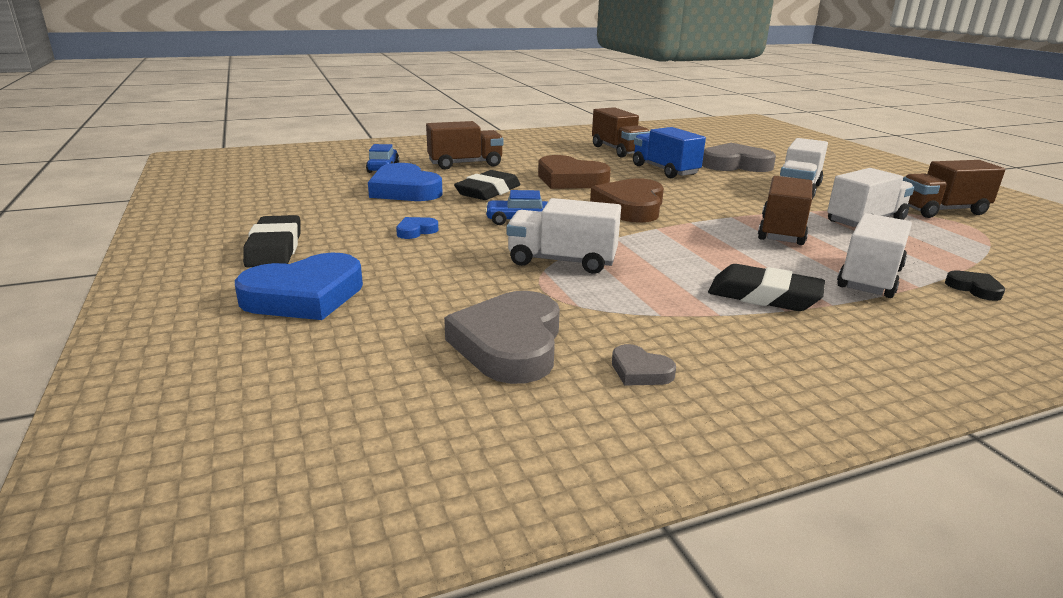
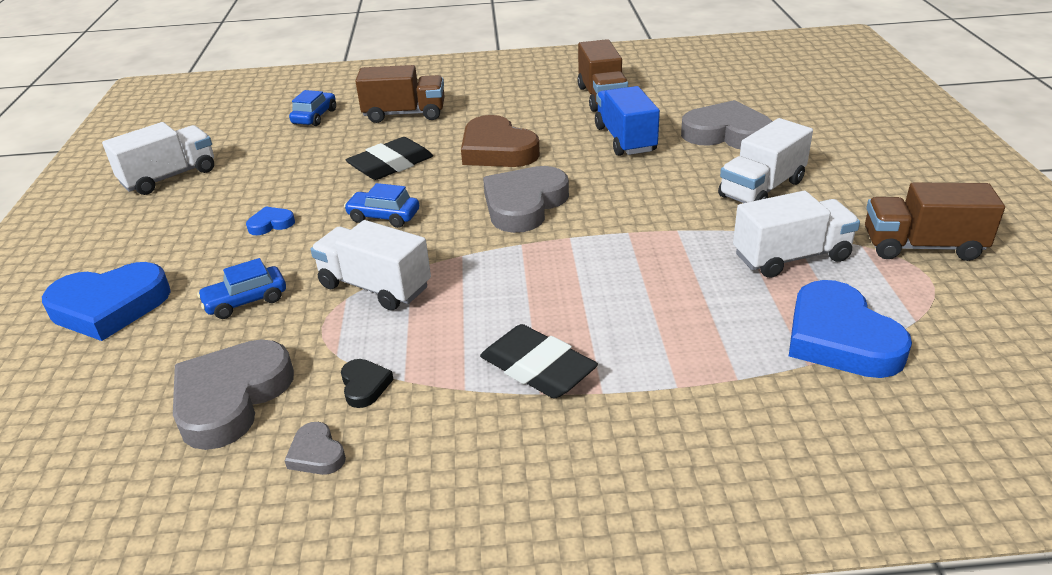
camera: 20 degrees right, 10 degrees up
(275, 248) = (129, 237): black eraser -> none
(404, 190) = (308, 156): blue heart -> blue heart (840, 338)
(448, 280) = (246, 301): none -> blue car
(630, 207) = (524, 204): brown heart -> grey heart
(782, 231) = (663, 265): brown truck -> none
(869, 279) = (689, 358): white truck -> white truck (169, 177)
(974, 289) = (804, 393): black heart -> black heart (364, 386)

